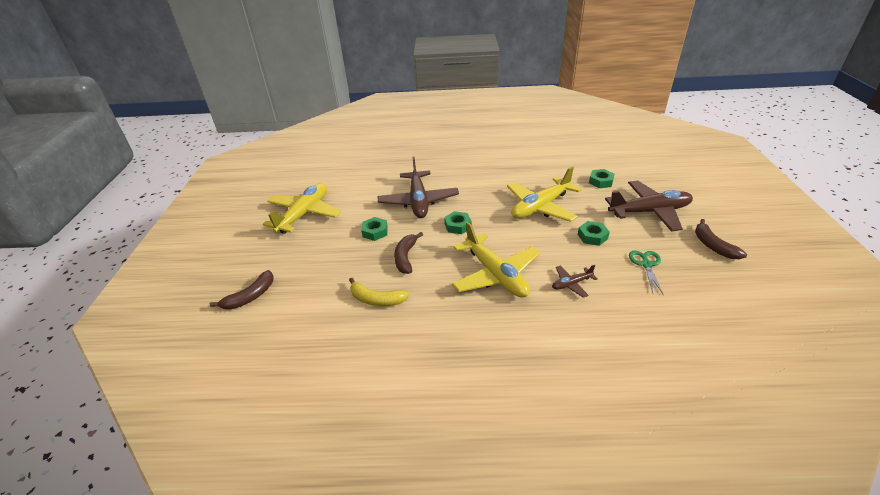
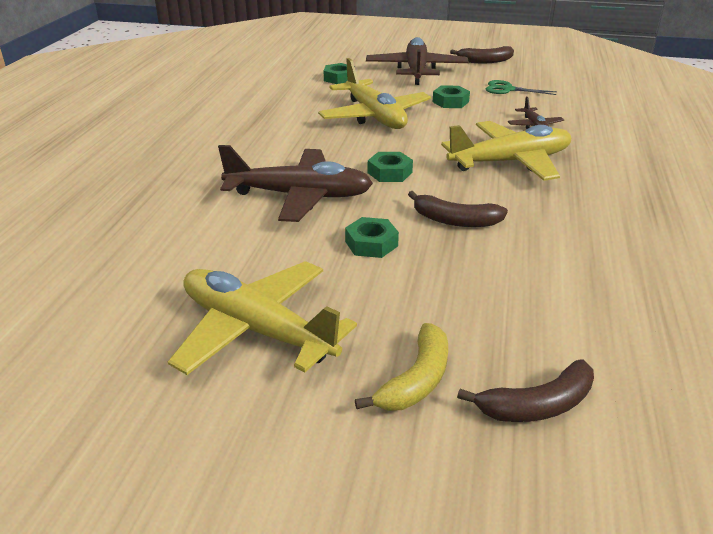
camera: 80 degrees left, 5 degrees down
(250, 296) = (537, 405): brown banana -> brown banana turned 105 degrees clockwise
(376, 299) = (554, 253): yellow banana -> yellow banana (416, 380)

